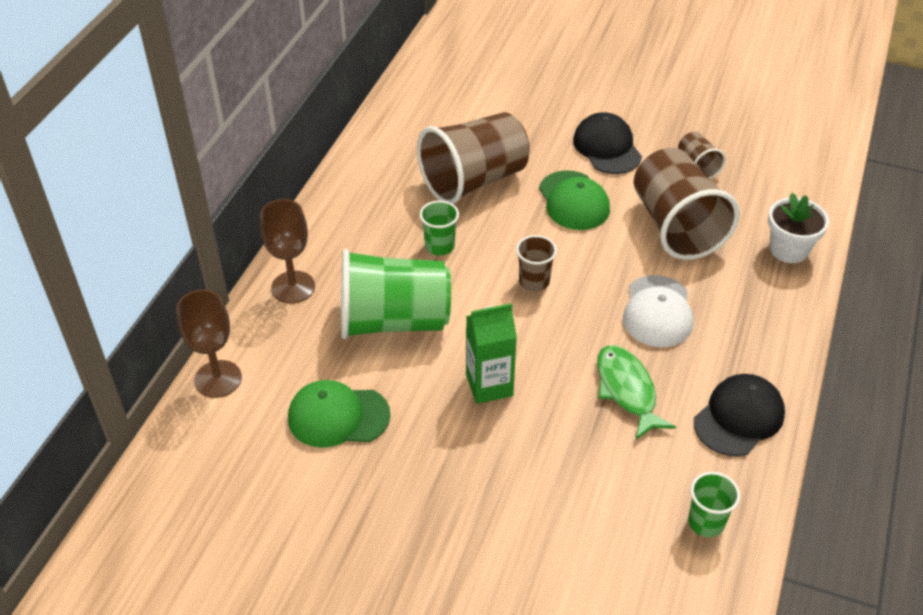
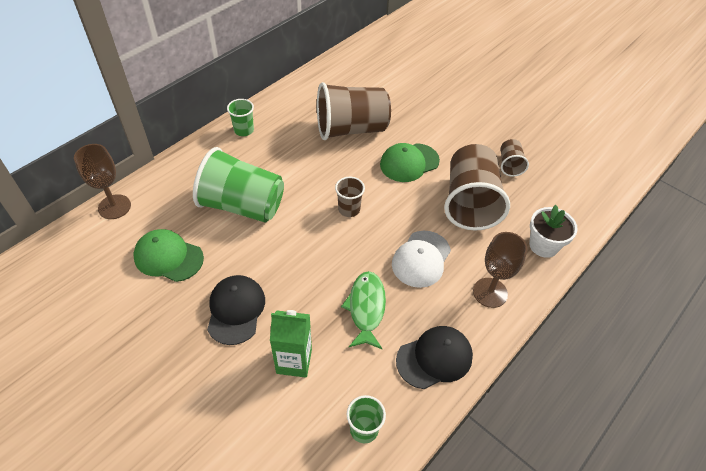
camera: 20 degrees right, 5 degrees up
(293, 287) = (196, 163): brown goblet -> brown goblet (490, 292)
(439, 246) = (302, 165): green cup -> green cup (244, 130)
(489, 385) = (276, 271): green carton -> green carton (294, 361)
(573, 201) = (409, 163): green cap -> green cap turned 60 degrees clockwise
(607, 147) = (453, 133): black cap -> black cap (236, 310)

